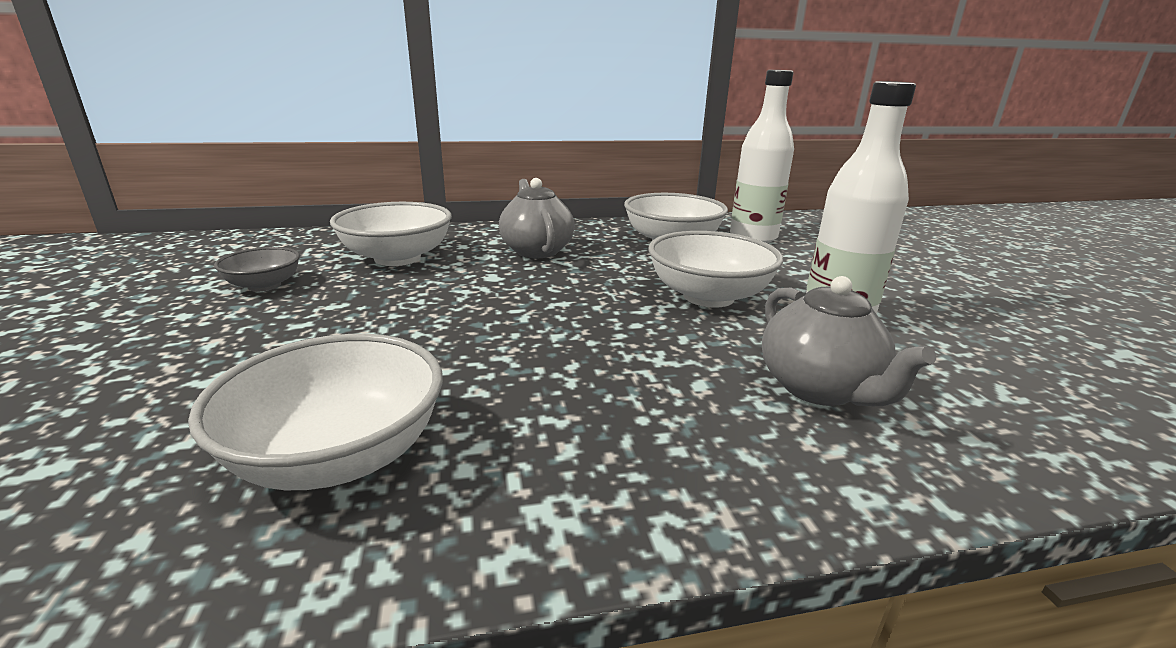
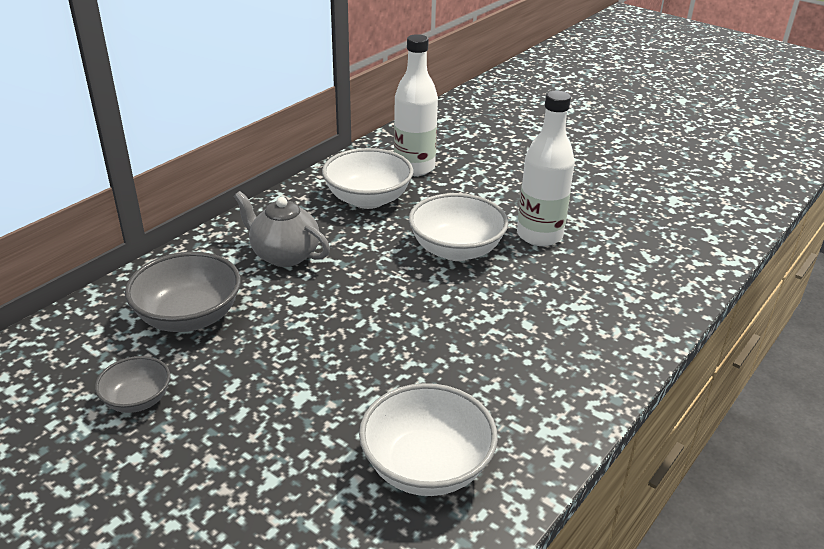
camera: 40 degrees left, 10 degrees up
(397, 258) = (189, 317): white bowl -> grey bowl
(819, 389) = (579, 296): grey teapot -> none

